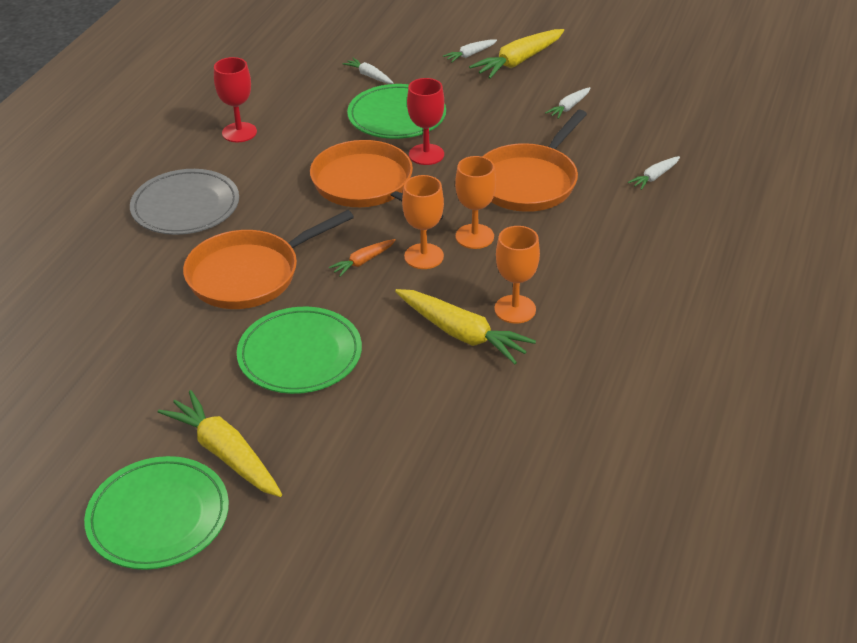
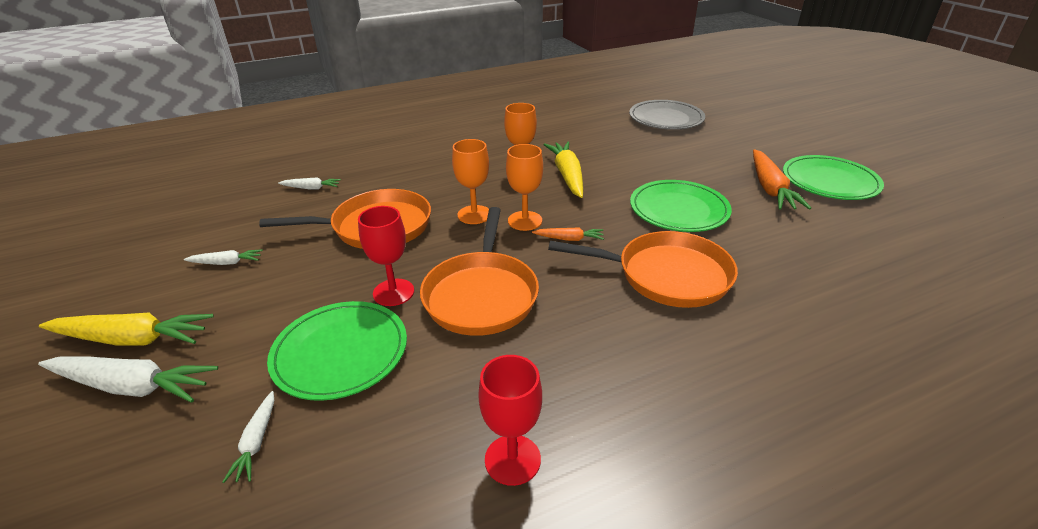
camera: 135 degrees left, 5 degrees down
(185, 206) = (673, 381): grey plate -> grey plate (666, 118)
(225, 454) = (770, 188): yellow carrot -> orange carrot
(470, 55) = (132, 386): white carrot -> white carrot, size x1.91

